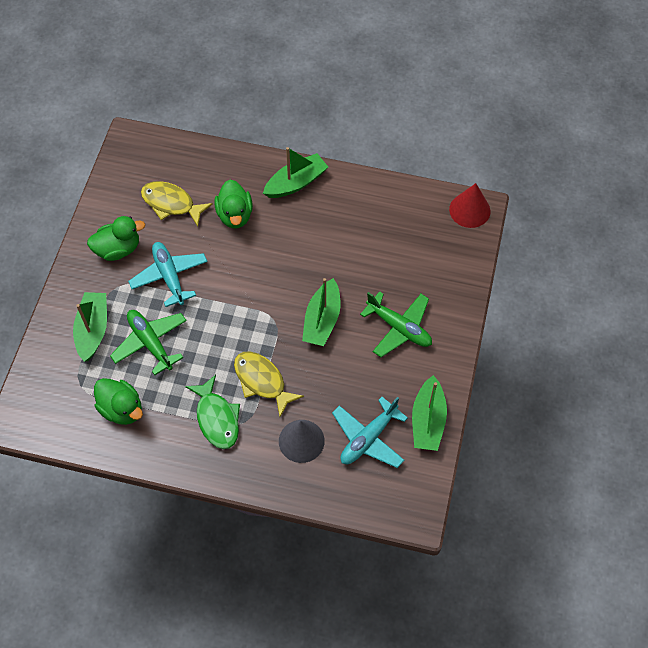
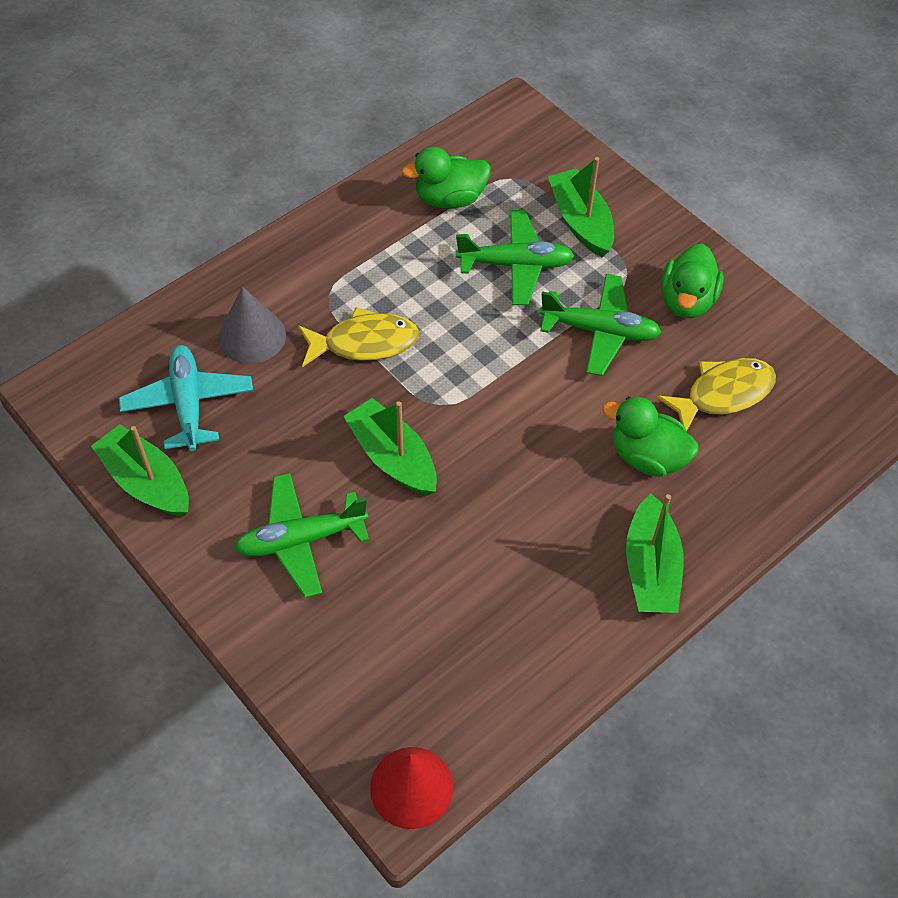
camera: 125 degrees right, 5 degrees down
(93, 330) = (581, 222): green boat -> green boat turned 150 degrees counterclockwise
(169, 276) = (600, 331): turquoise plane -> green plane
(217, 418) = (357, 274): green fish -> none

